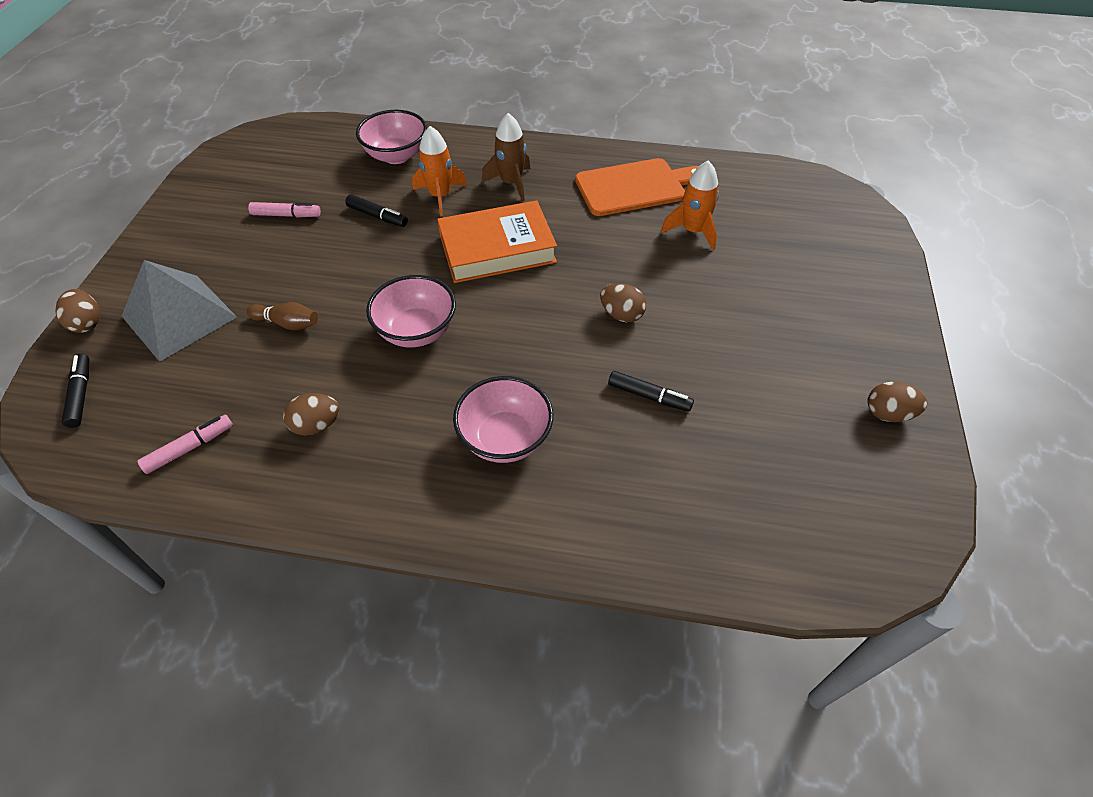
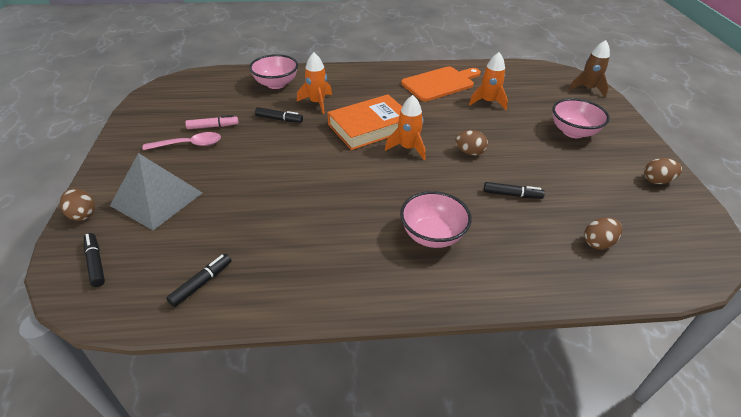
camera: 15 degrees left, 10 degrees down
(190, 448) = (202, 283): pink marker -> black marker
(246, 240) = (189, 145): none -> pink spoon
(287, 323) = (243, 191): brown bowling pin -> none
(316, 425) = (294, 251): brown egg -> brown egg (598, 243)
(416, 331) = (339, 181): pink bowl -> pink bowl (573, 132)
(511, 183) = (361, 90): brown rocket -> brown rocket (587, 88)
(535, 293) = (408, 148): none -> orange rocket

